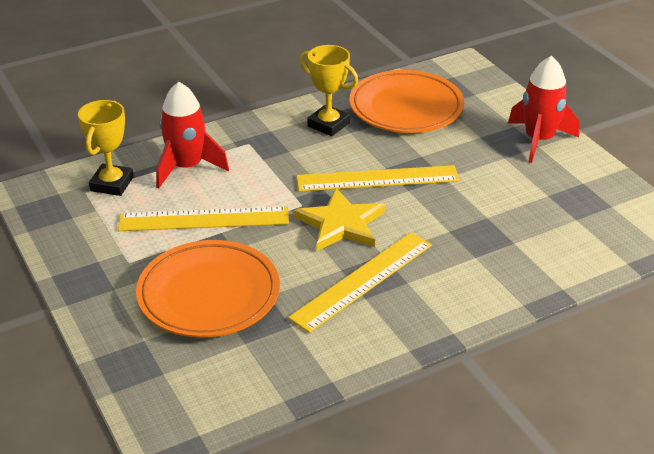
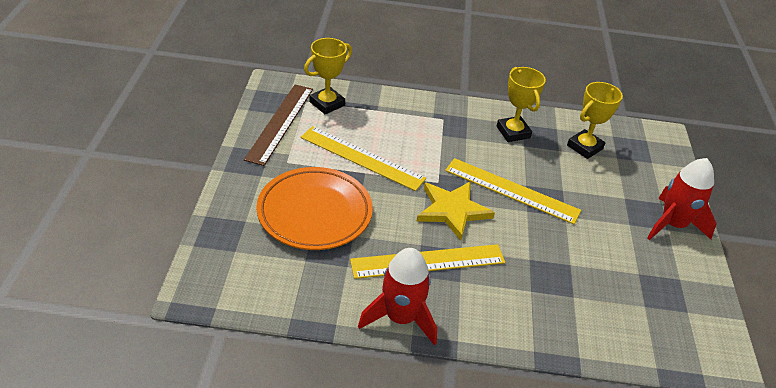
camera: 30 degrees right, 5 degrees up
(79, 227) = (280, 123): none -> brown ruler
(187, 167) = (385, 116): red rocket -> red rocket (400, 317)
(406, 108) = (584, 147): orange plate -> yellow trophy

